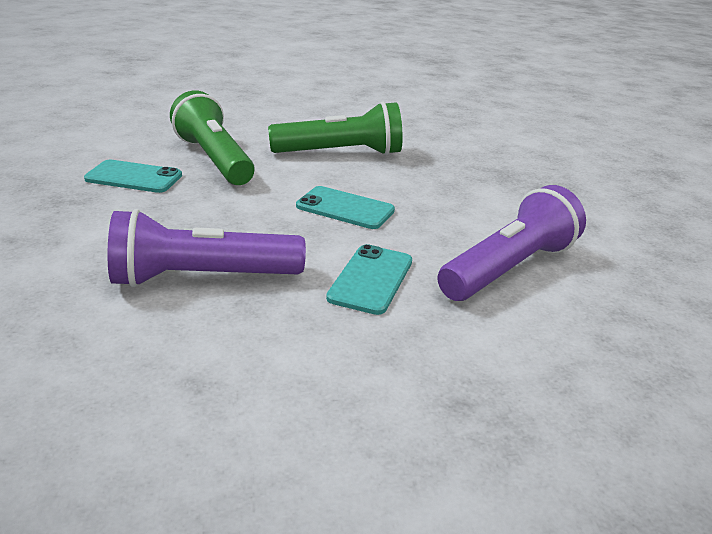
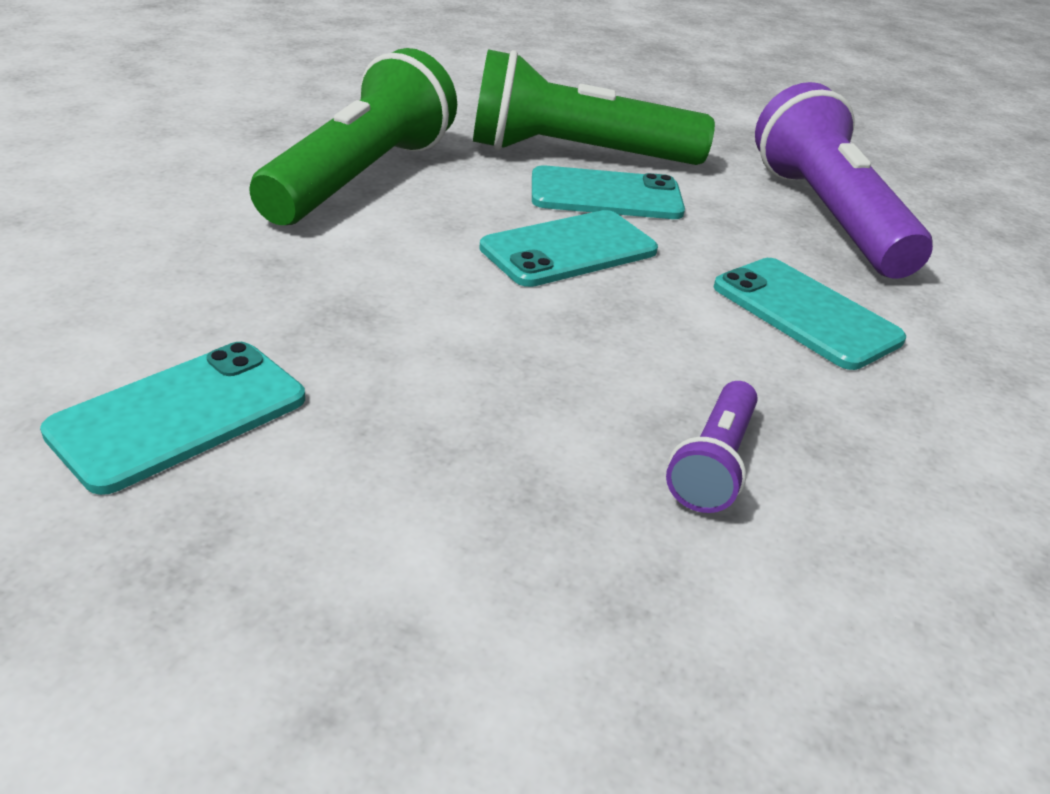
camera: 60 degrees left, 5 degrees up
(202, 277) = (713, 463): purple flashlight -> purple flashlight, size x0.48
(214, 159) = (221, 292): green flashlight -> green flashlight (576, 154)
(418, 204) = (606, 195): none -> turquoise phone

